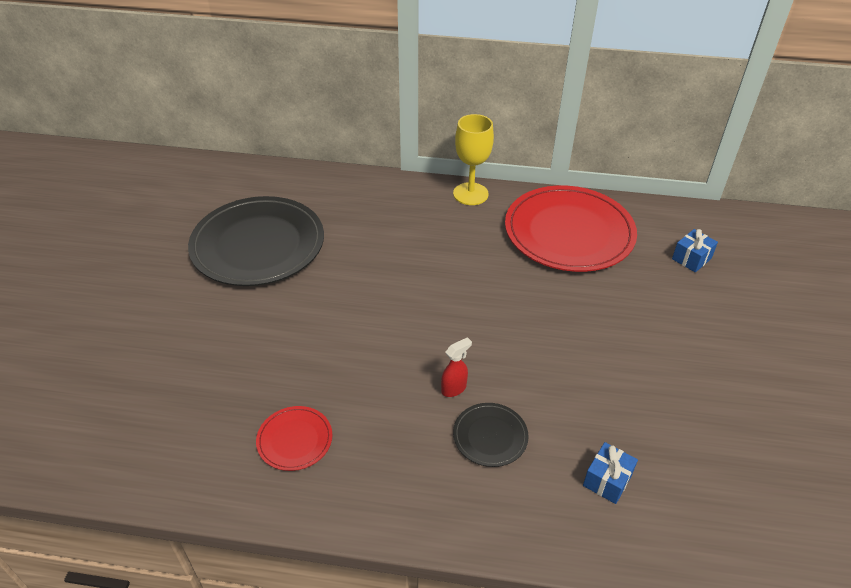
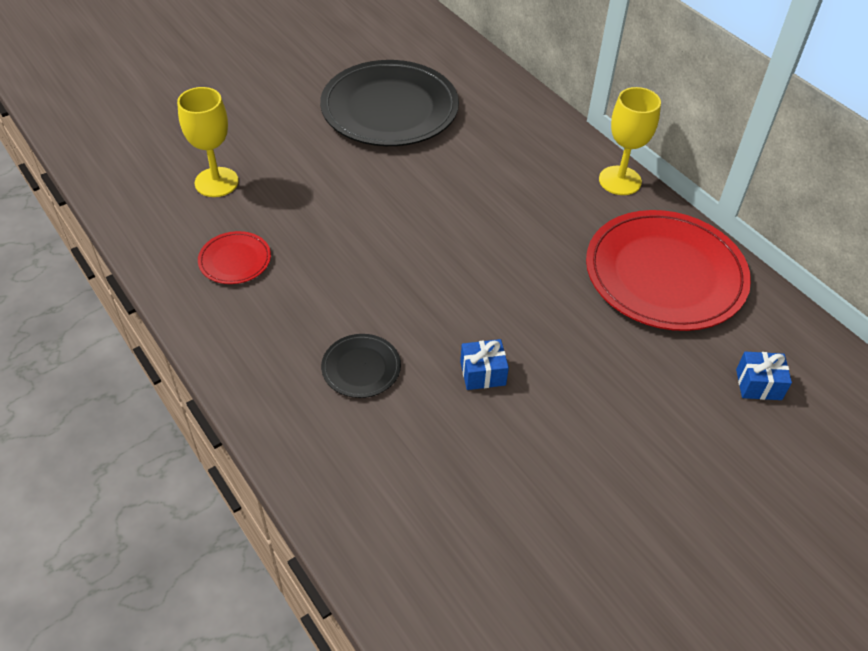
camera: 45 degrees right, 5 degrees up
(194, 394) = (216, 182): none -> yellow goblet
(454, 388) = (384, 315): red spray bottle -> none
(607, 480) = (400, 472): blue gift -> blue gift (483, 373)

